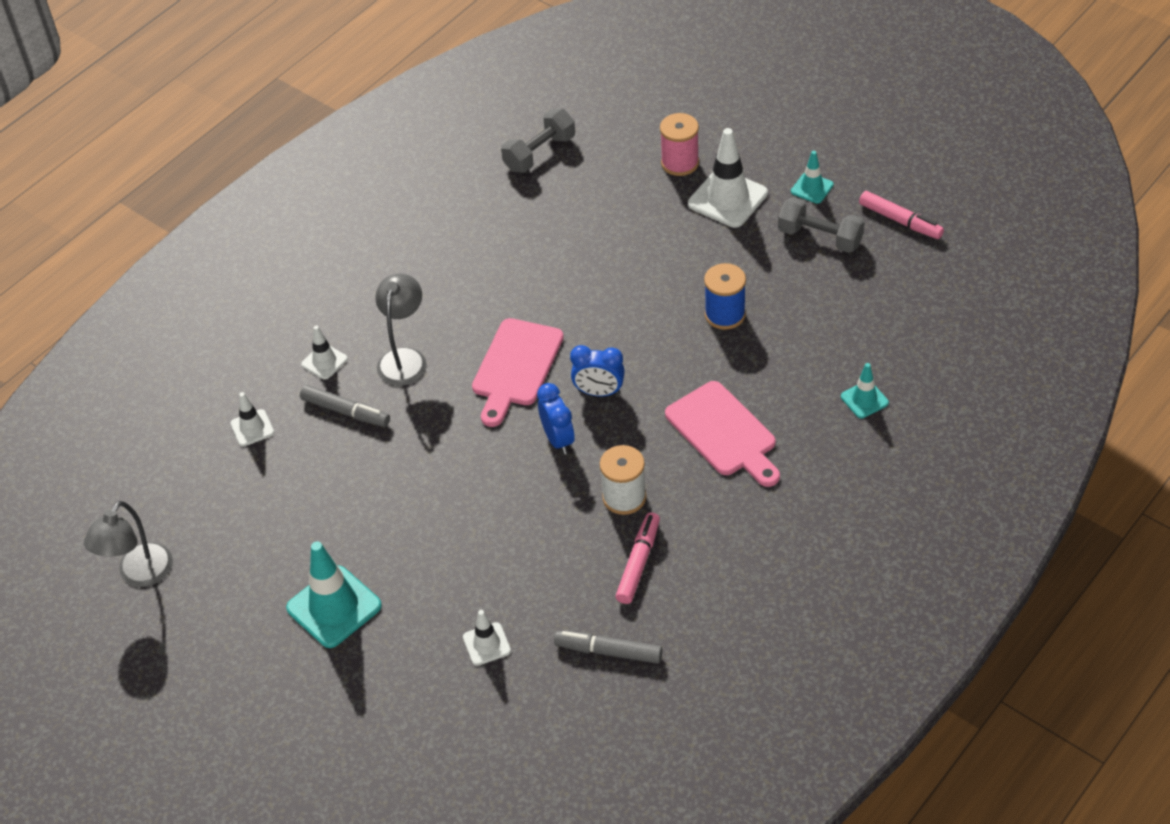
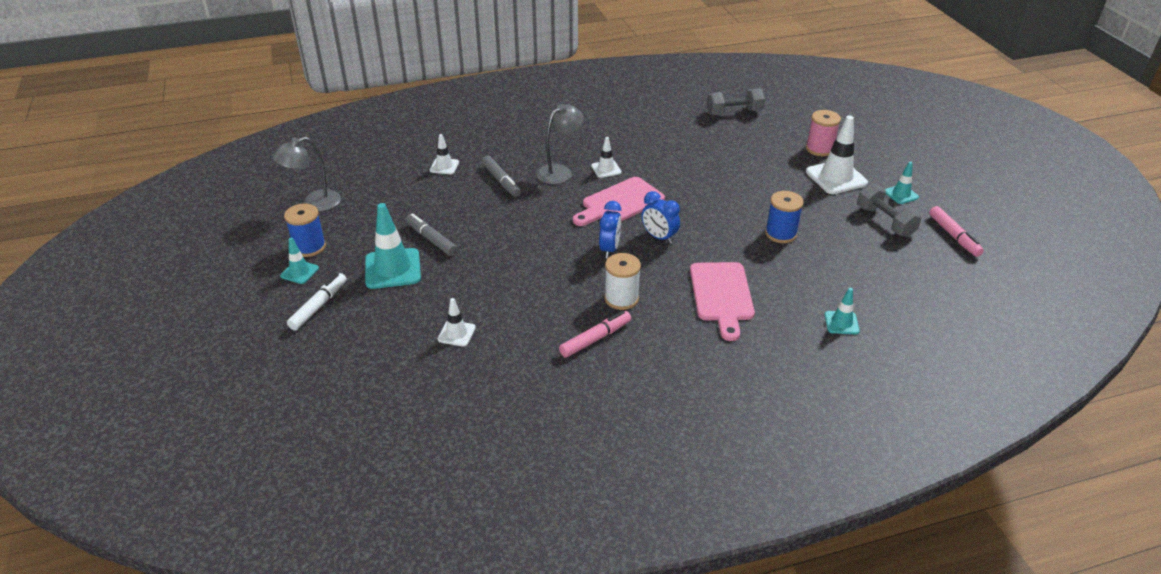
camera: 30 degrees right, 10 degrees down
(201, 637) = (309, 247): none -> blue spool
(225, 676) = (299, 272): none -> turquoise traffic cone
(296, 704) = (319, 306): none -> white marker
(324, 362) = (514, 154): white traffic cone -> white traffic cone (606, 169)
(608, 651) = (526, 378): grey marker -> grey marker (431, 239)

